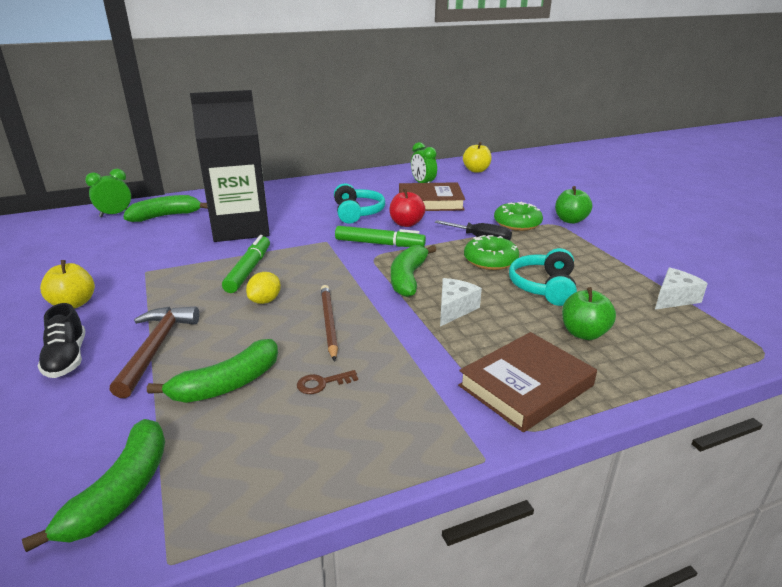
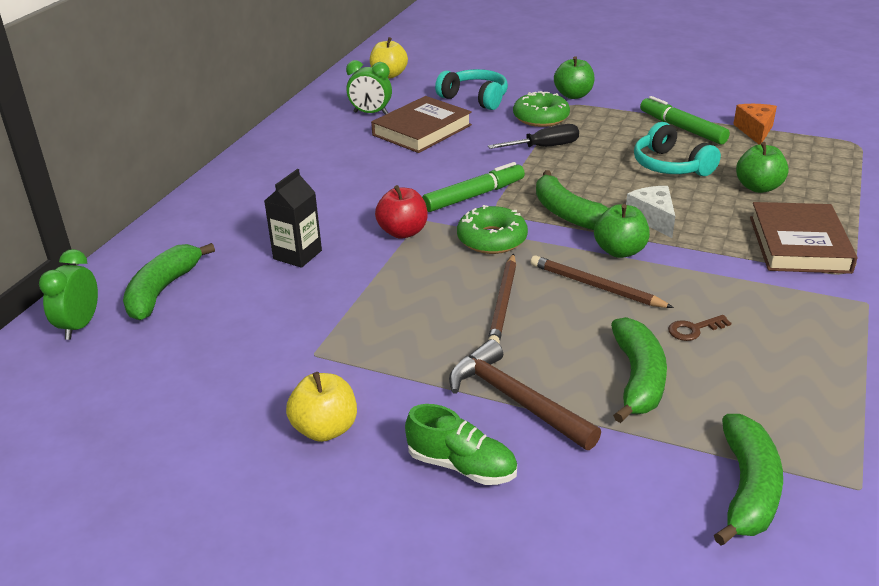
camera: 45 degrees left, 5 degrees up
(67, 358) = (462, 466): black shoe -> green shoe
(121, 492) = (747, 489): green banana -> green banana turned 45 degrees clockwise
(240, 228) = (297, 255): black carton -> black carton, size x0.45
(249, 270) = (417, 287): green marker -> green marker (682, 128)
(265, 301) = (503, 303): yellow lemon -> brown pencil
(322, 383) = (693, 329): brown key -> brown key turned 45 degrees clockwise
(357, 213) = (379, 175): turquoise headphones -> turquoise headphones (475, 98)
(389, 314) = (619, 251): none -> green apple
(406, 223) = (451, 164): red apple -> red apple (403, 232)
(490, 260) = (591, 163): green donut -> green donut (492, 239)
(674, 298) = (755, 131): white cheese -> orange cheese

